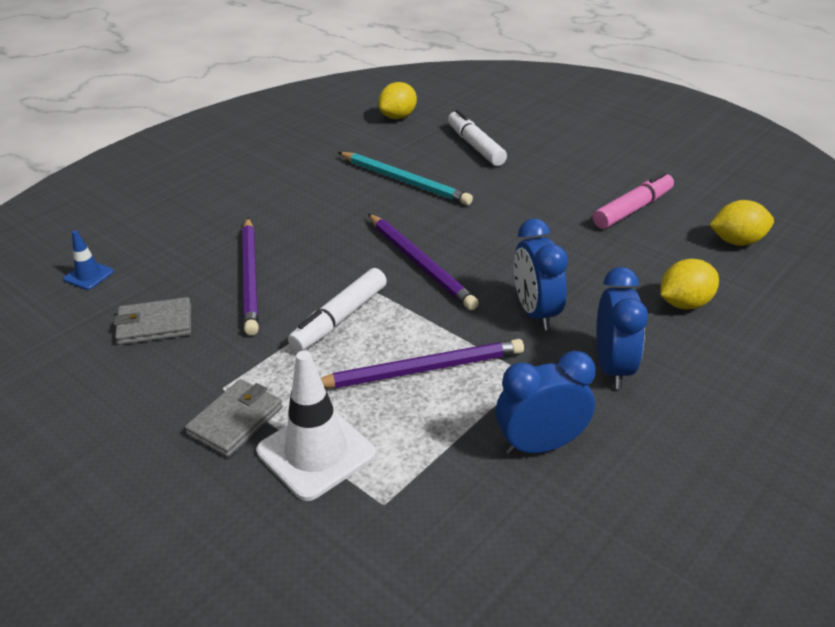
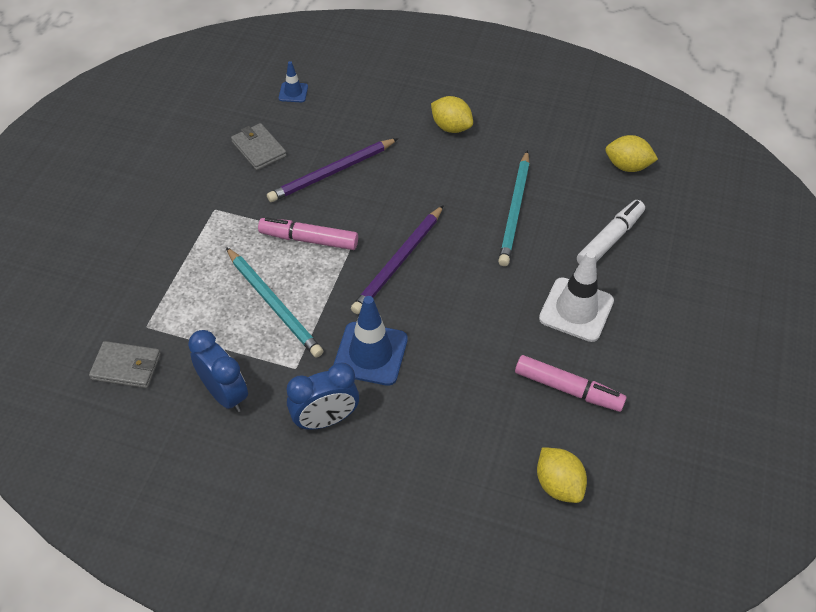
camera: 65 degrees right, 15 degrees up
(235, 421) = (188, 228): grey wallet -> grey wallet (126, 367)
(316, 452) = (176, 278): white traffic cone -> white traffic cone (576, 310)
(339, 318) = (309, 239): white marker -> pink marker
(421, 369) = (274, 304): purple pencil -> turquoise pencil
(535, 313) = (370, 354): blue clock -> blue traffic cone
(684, 303) = (433, 455): yellow lemon -> yellow lemon (451, 127)

